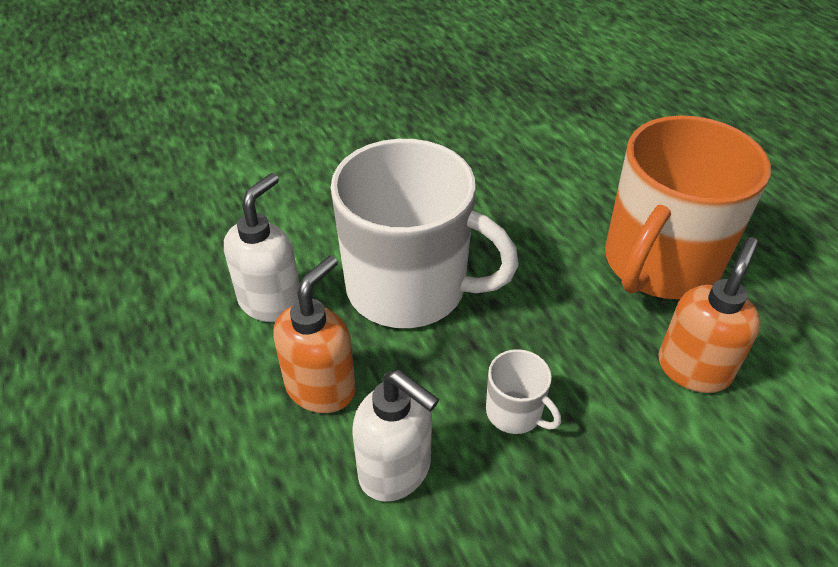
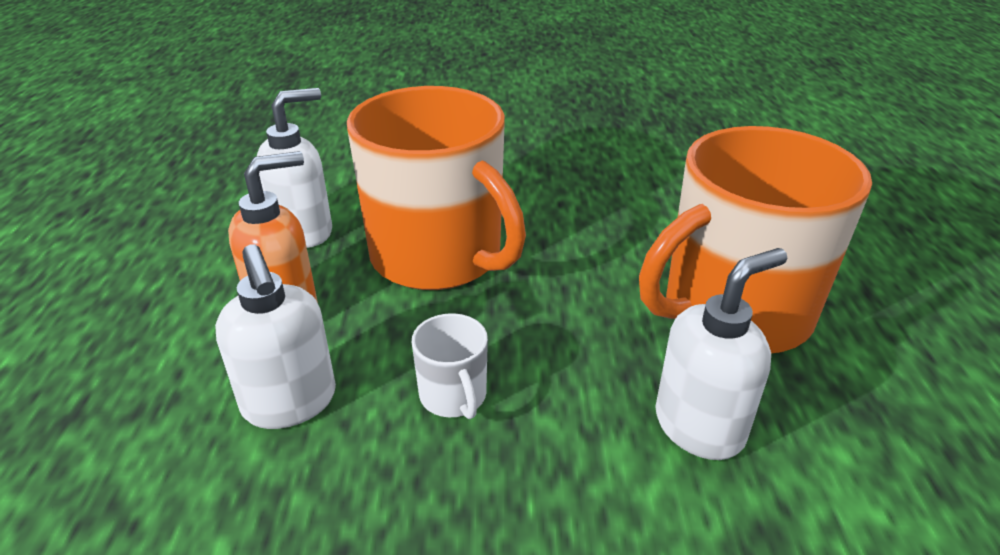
camera: 25 degrees right, 10 degrees down
(409, 287) = (439, 256): white mug -> orange mug
(694, 368) = (700, 426): orange soap dispenser -> white soap dispenser

